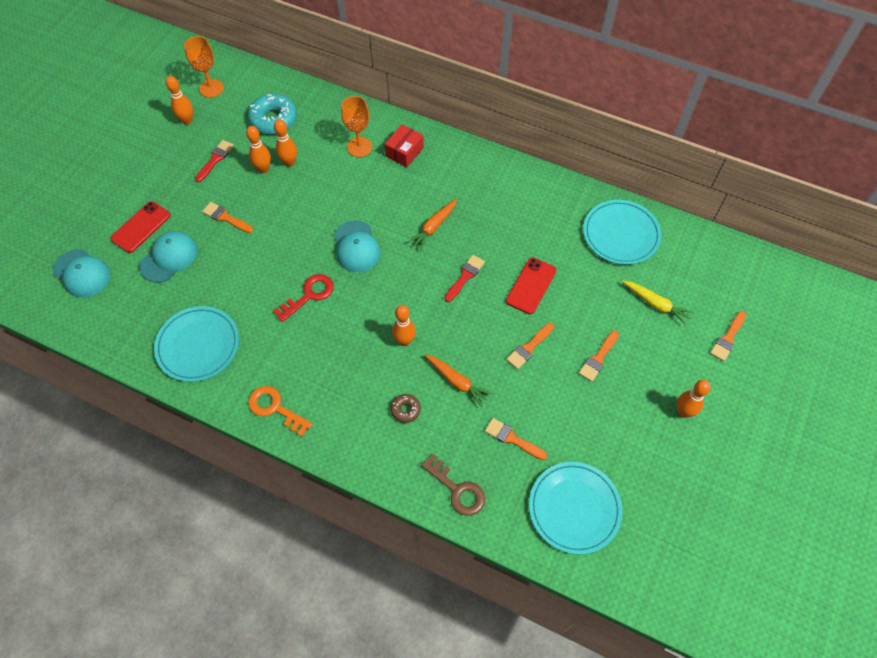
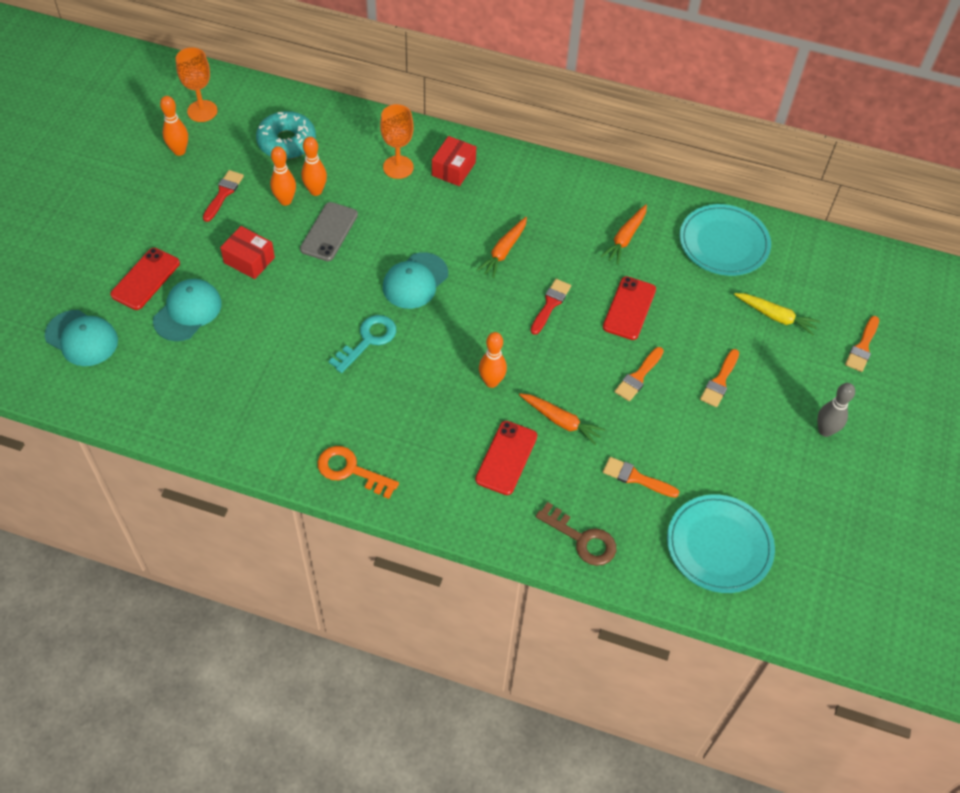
camera: 10 degrees left, 5 degrees down
(198, 345) = (243, 408): turquoise plate -> none
(226, 217) = (249, 260): orange brush -> red box
(294, 198) = (329, 232): none -> grey phone
(309, 295) = (368, 340): red key -> turquoise key
(356, 247) = (415, 281): turquoise cap -> turquoise cap turned 60 degrees clockwise
(405, 410) = (506, 458): brown donut -> red phone
(537, 223) = (625, 238): none -> orange carrot
(683, 412) = (825, 430): orange bowling pin -> grey bowling pin

